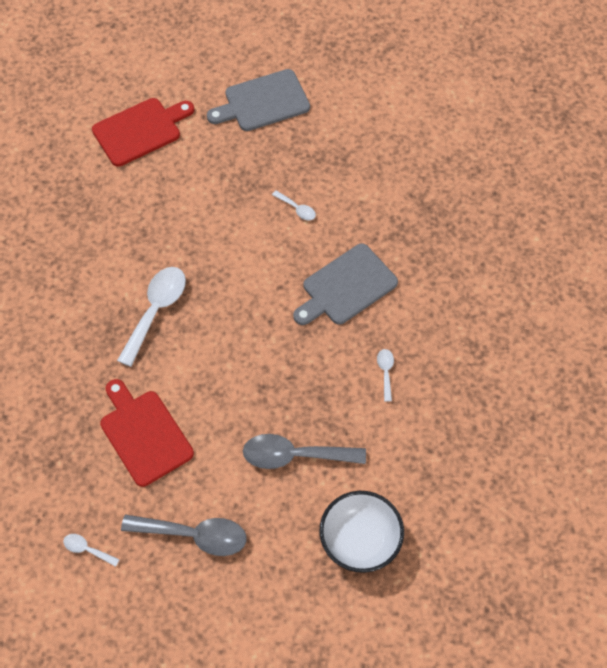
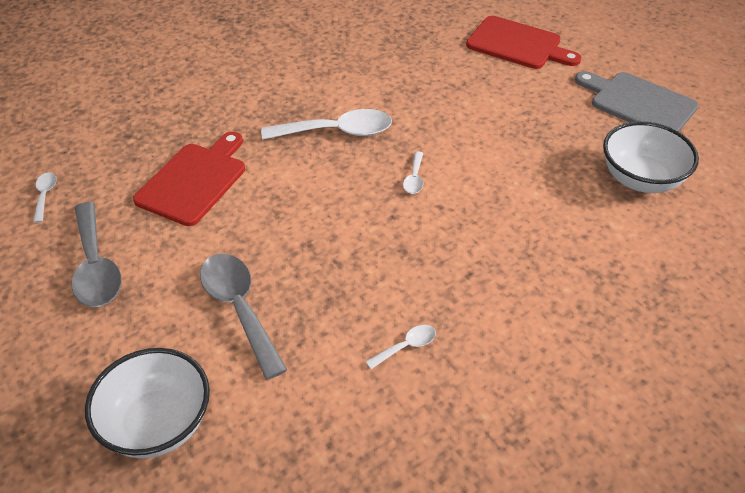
camera: 60 degrees right, 15 degrees down
(297, 209) = (544, 179): white spoon -> white spoon (414, 178)
(335, 154) = (640, 179): none -> white bowl
(346, 287) = (487, 260): grey cutting board -> none

